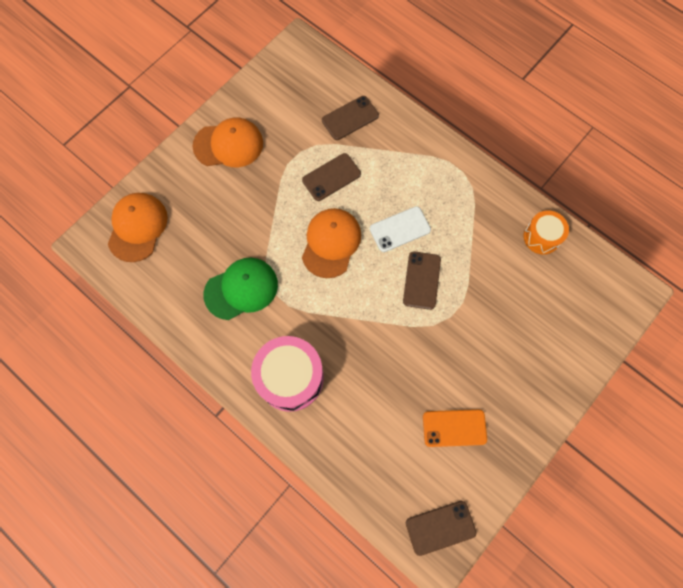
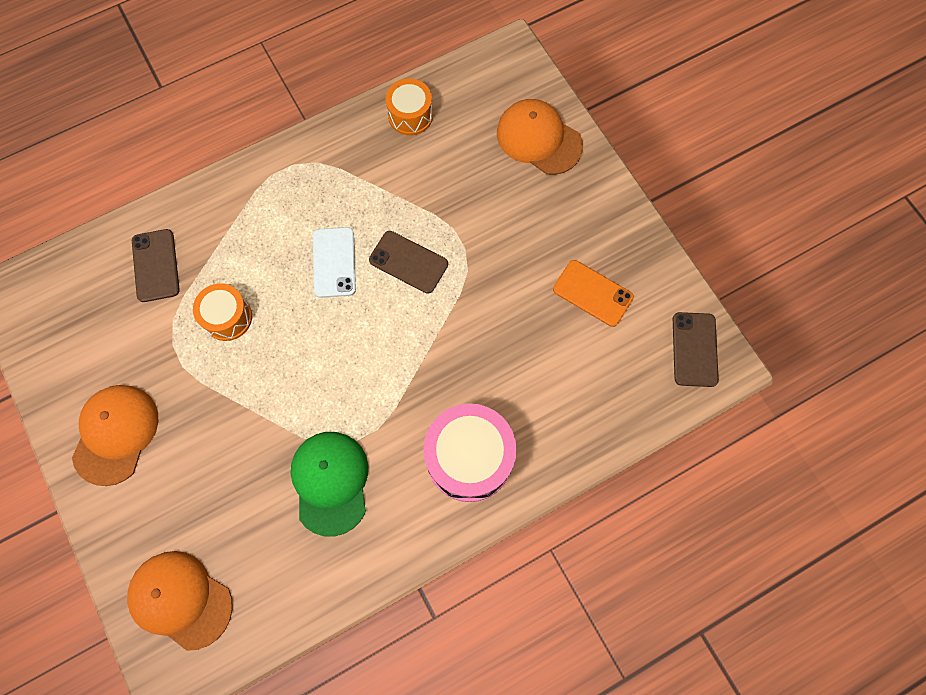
camera: 70 degrees left, 0 degrees up
(331, 177) = (227, 317): brown phone -> orange drum
(331, 243) = (316, 349): orange cap -> orange cap (539, 139)
(454, 428) = (592, 293): orange phone -> orange phone turned 75 degrees counterclockwise

